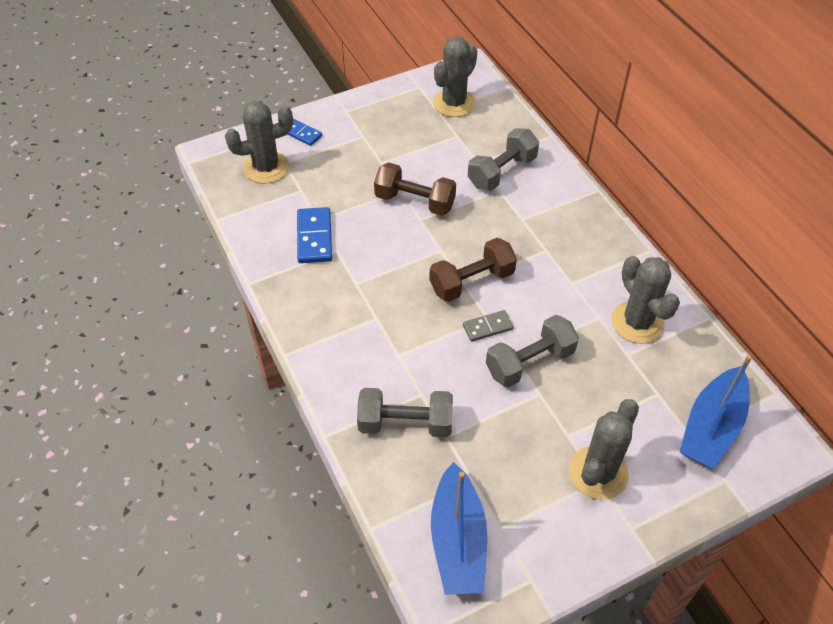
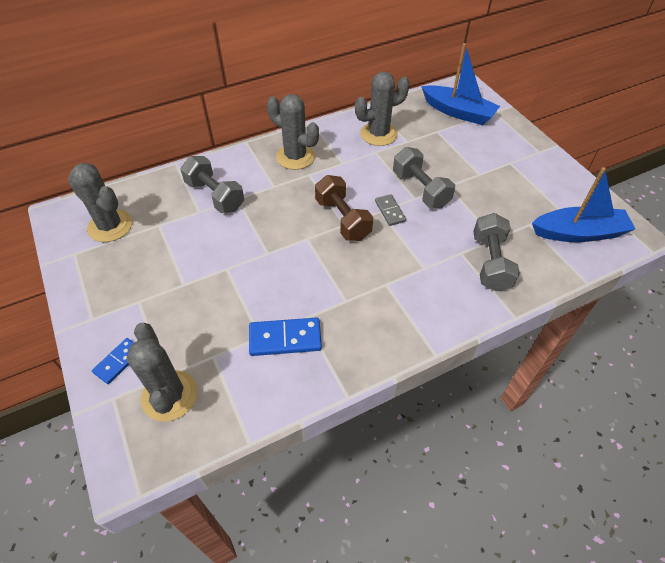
camera: 90 degrees left, 0 degrees up
(415, 201) = (244, 257): brown dumbbell -> none
(598, 473) = (504, 162): grey cactus -> grey cactus (295, 157)

